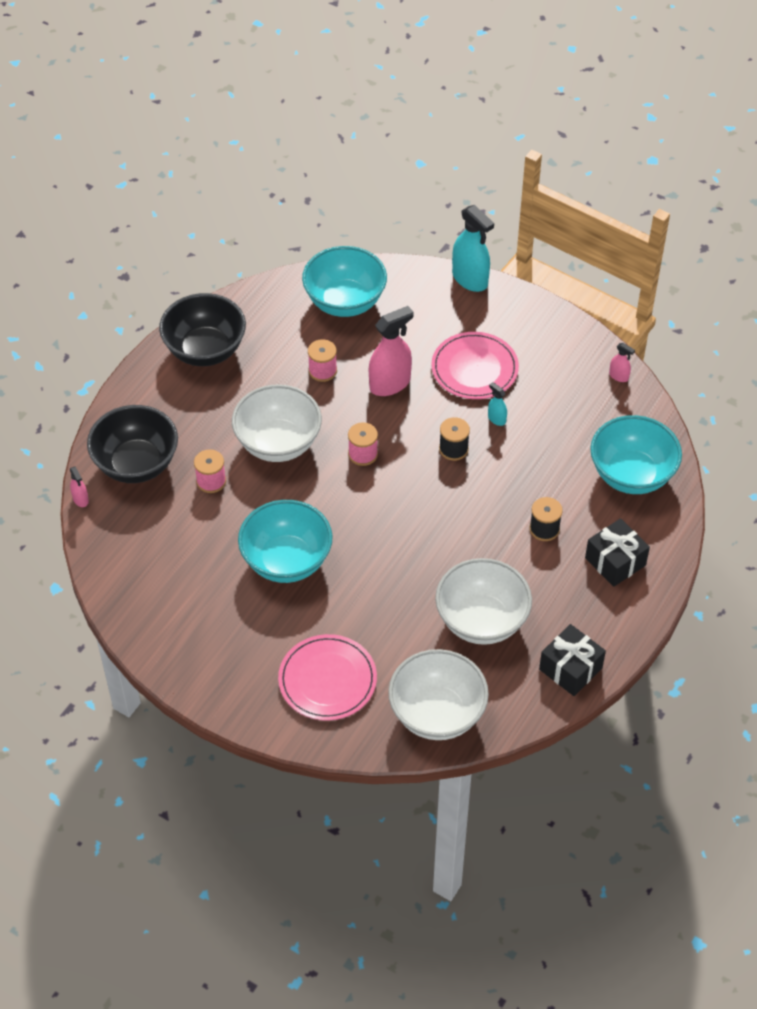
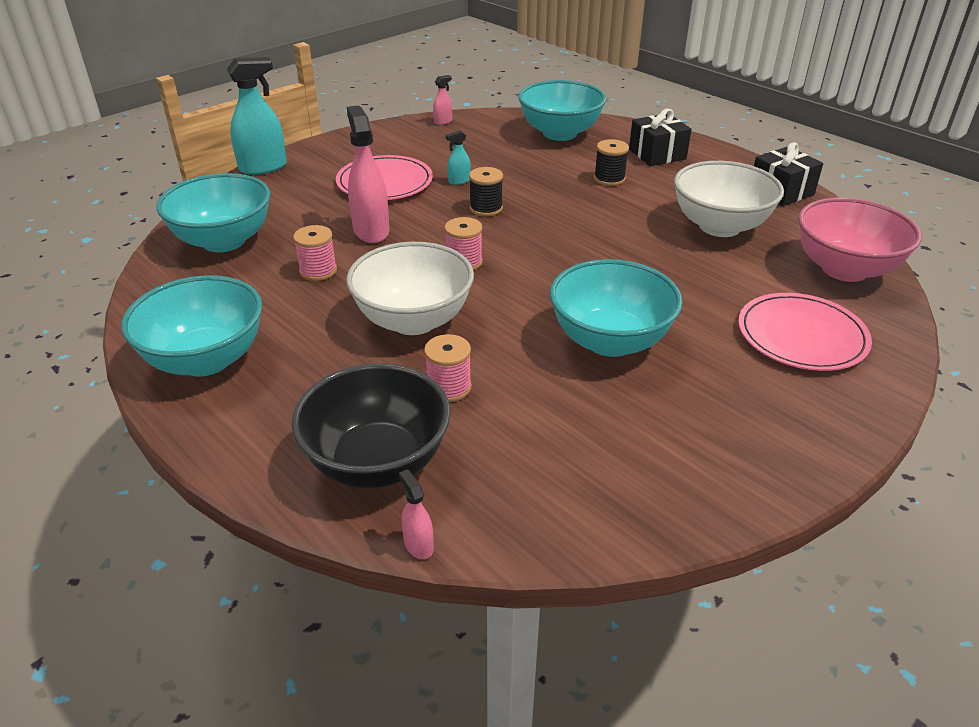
camera: 75 degrees left, 15 degrees down
(80, 499) = (418, 545): pink spray bottle -> pink spray bottle turned 105 degrees counterclockwise
(205, 350) = (206, 359): black bowl -> turquoise bowl
(437, 714) = (844, 269): white bowl -> pink bowl

